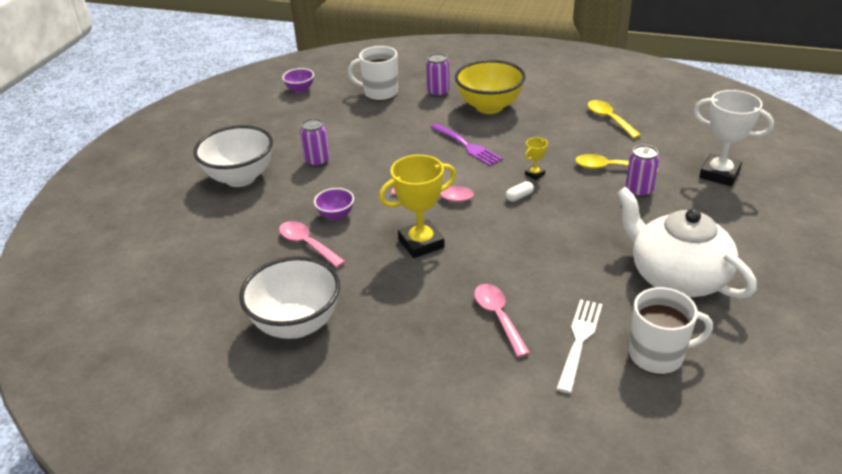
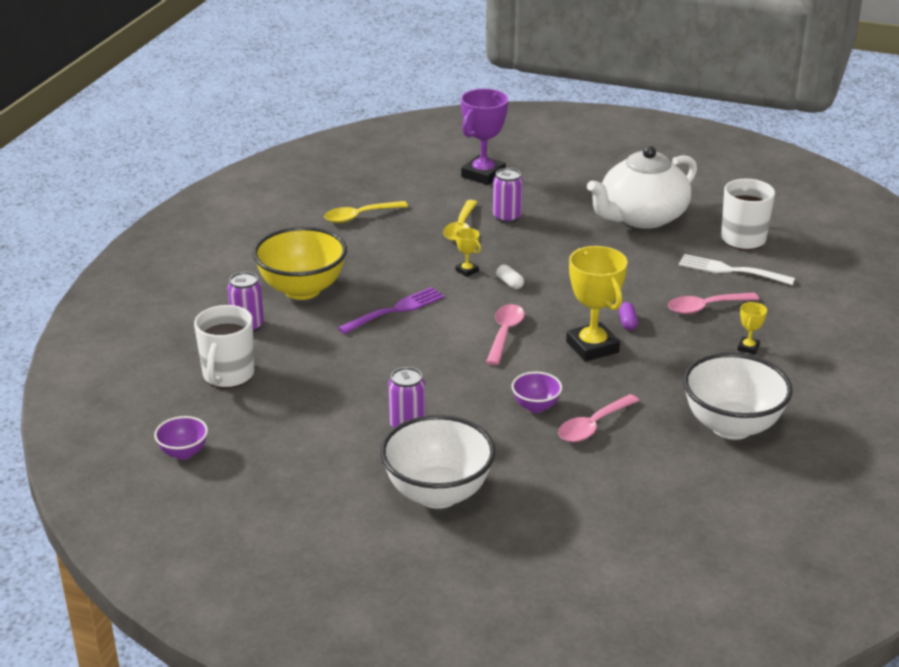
camera: 90 degrees left, 5 degrees down
(425, 344) = (748, 348): none -> yellow trophy
(463, 264) = (627, 322): none -> purple capsule
(719, 174) = (483, 175): white trophy -> purple trophy

